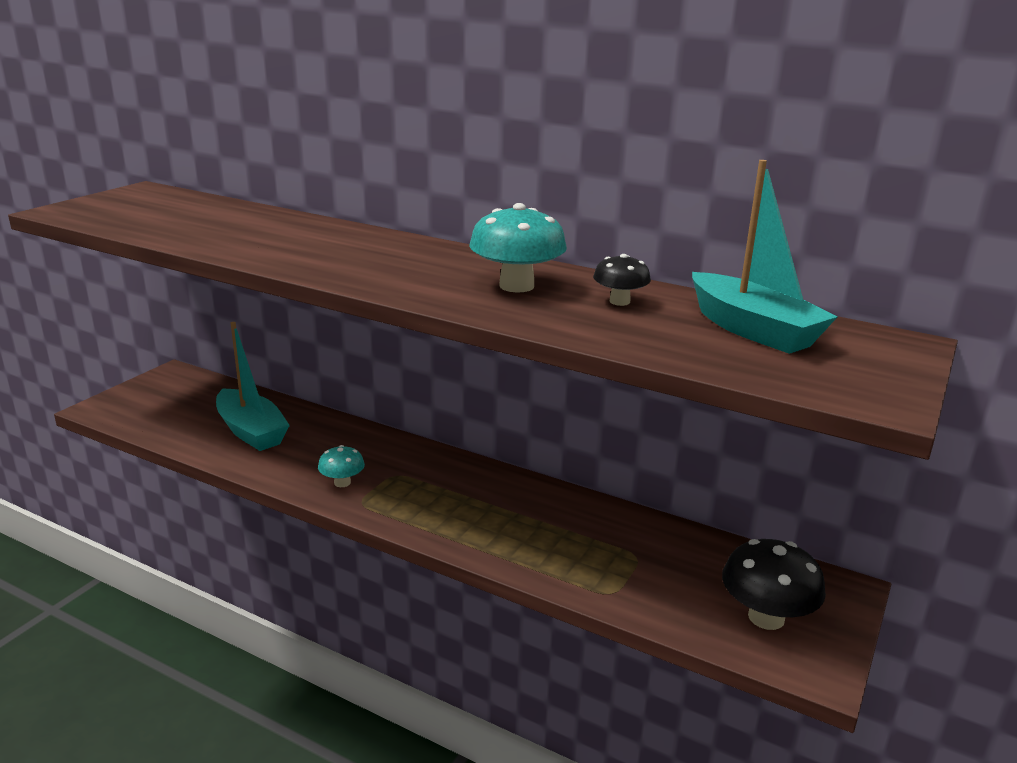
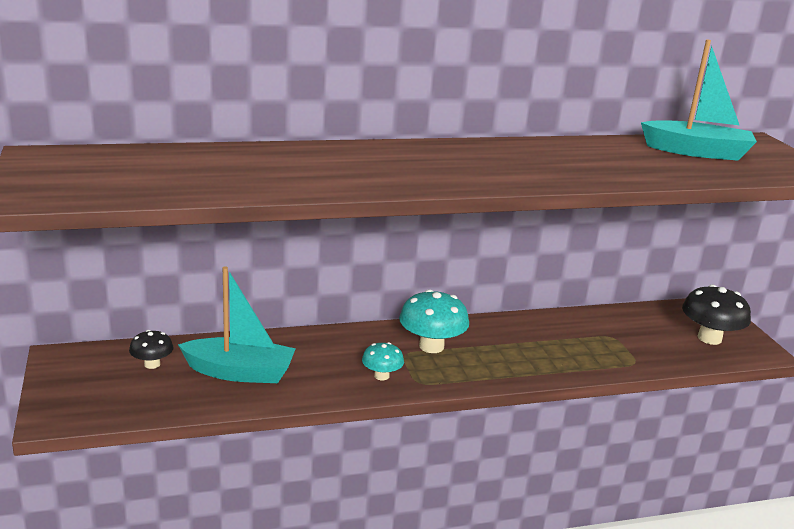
camera: 45 degrees left, 0 degrees up
(516, 286) = (541, 160): turquoise mushroom -> turquoise mushroom (431, 346)
(619, 301) = (610, 154): black mushroom -> black mushroom (152, 364)

